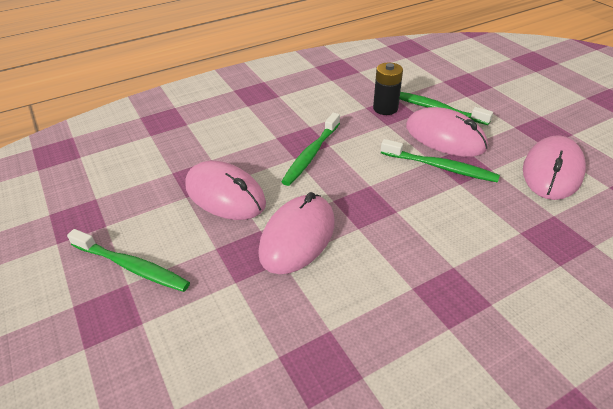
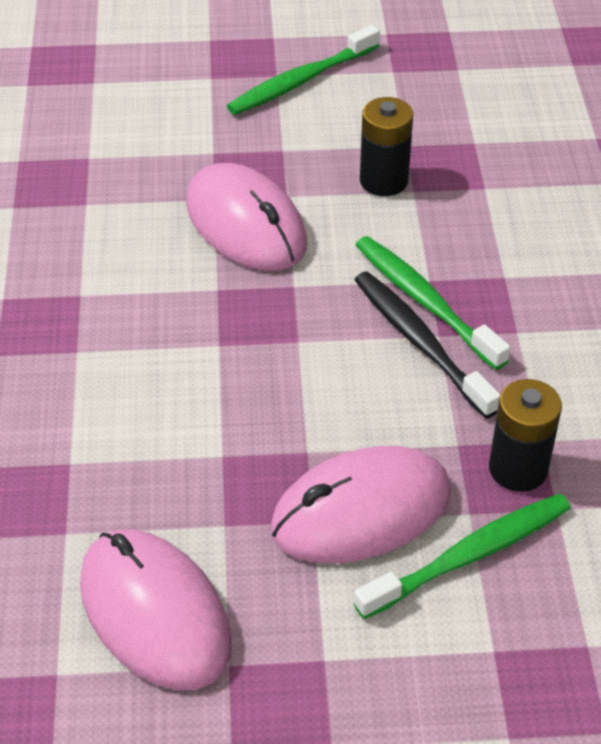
camera: 115 degrees right, 5 degrees up
(225, 195) = (383, 181): pink mouse -> black battery
(339, 148) = (420, 343): none -> black toothbrush
(440, 167) = (280, 452): green toothbrush -> none

